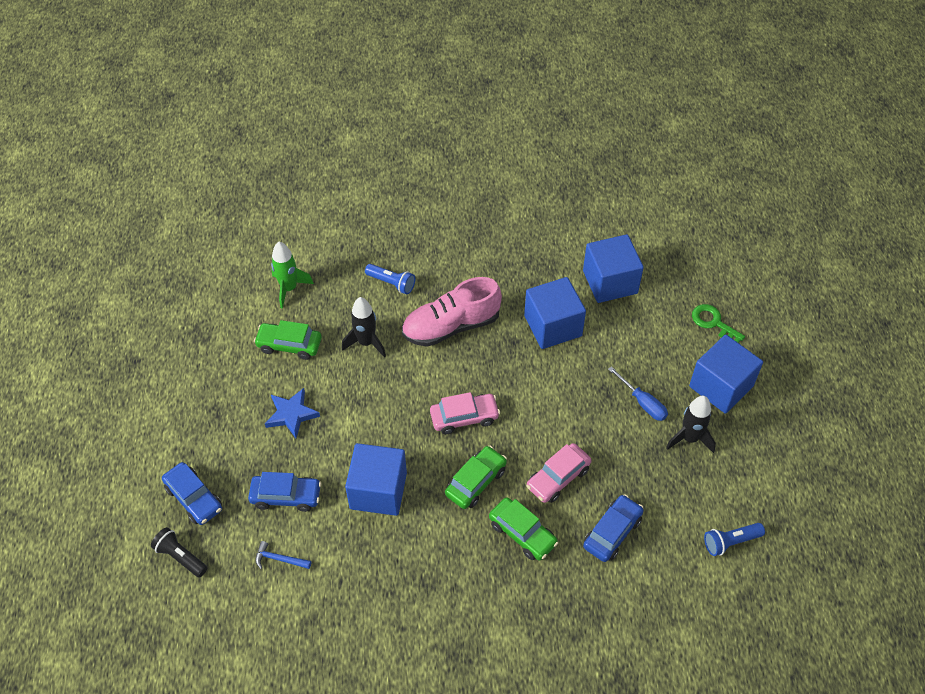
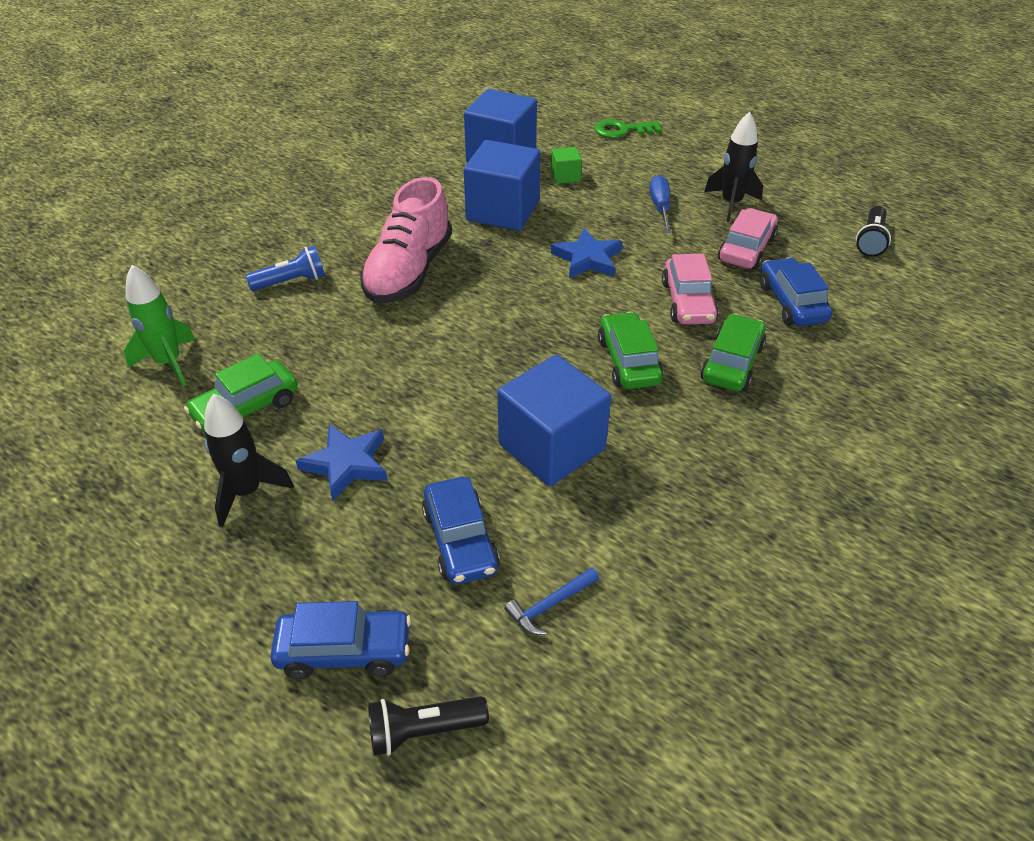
camera: 50 degrees left, 10 degrees down
(286, 496) = (460, 540): blue car -> blue car turned 120 degrees clockwise
(366, 343) = (338, 343): black rocket -> black rocket (247, 492)
(464, 417) = (535, 324): pink car -> pink car (746, 249)
(522, 533) = (731, 363): green car -> green car turned 60 degrees counterclockwise
(549, 401) = (587, 259): none -> blue star
(623, 330) = (565, 176): none -> green cube
(643, 403) = (660, 207): blue screwdriver -> blue screwdriver turned 90 degrees counterclockwise
(721, 386) = (694, 160): blue cube -> none
(730, 542) = (871, 240): blue flashlight -> black flashlight

